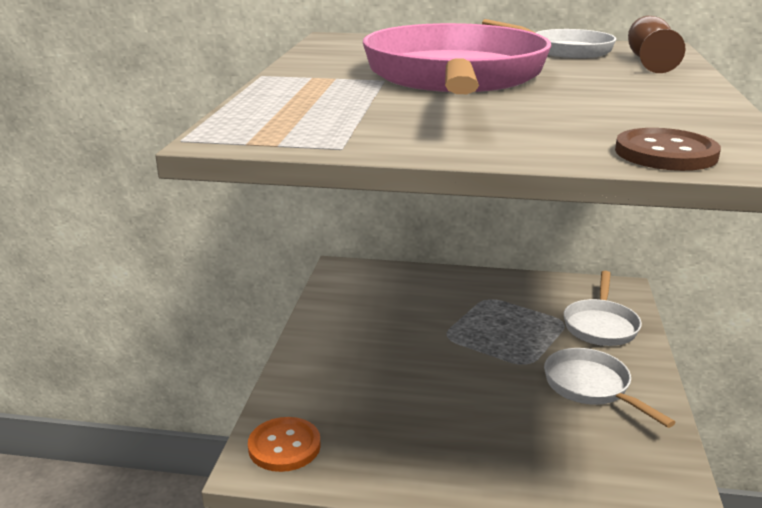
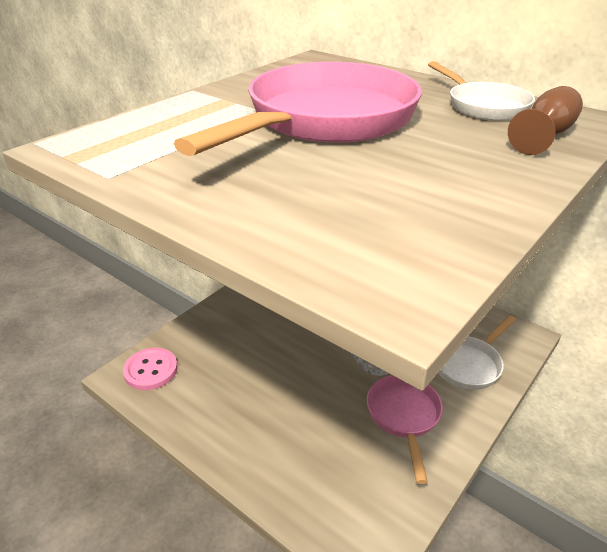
camera: 30 degrees right, 10 degrees up
(284, 446) = (151, 370): orange button -> pink button
(591, 387) = (404, 417): white pan -> pink pan
(665, 153) = (334, 259): brown button -> none

